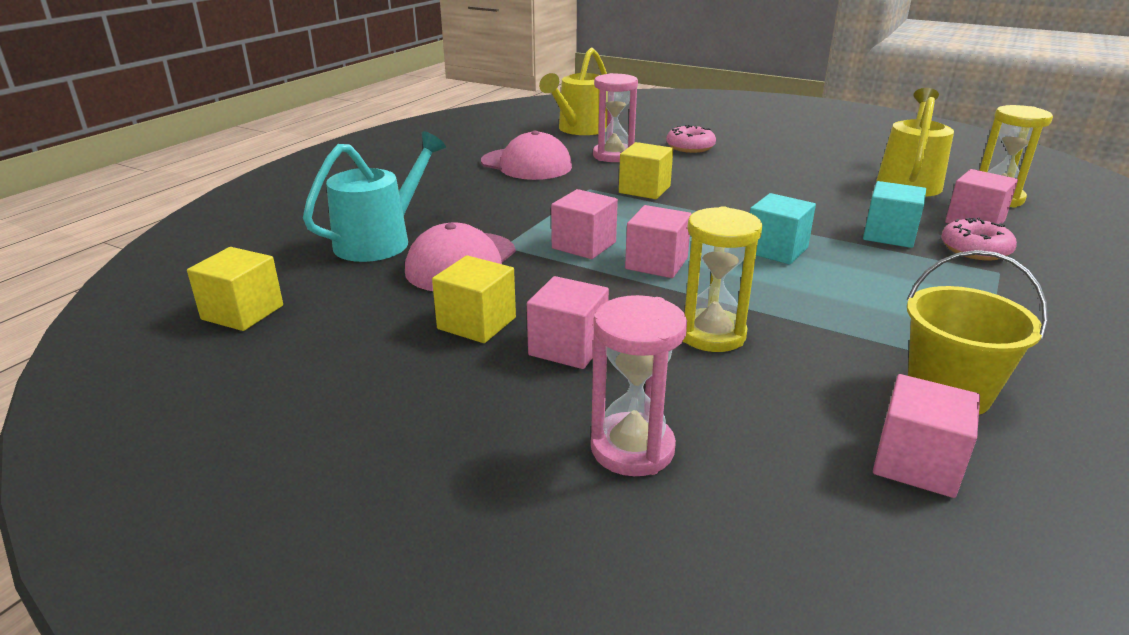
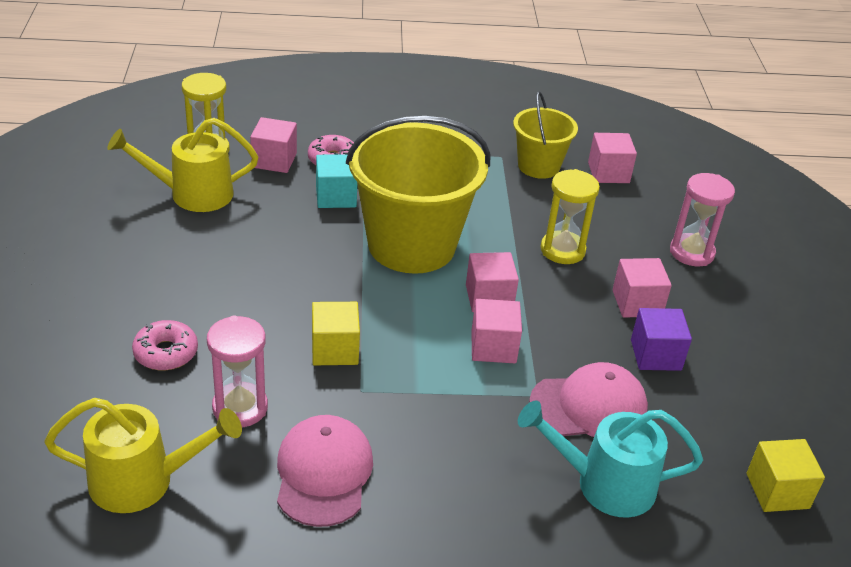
camera: 125 degrees left, 10 degrees up
(476, 323) = (655, 355): yellow cube -> purple cube
(776, 250) = (411, 245): turquoise cube -> yellow bucket

